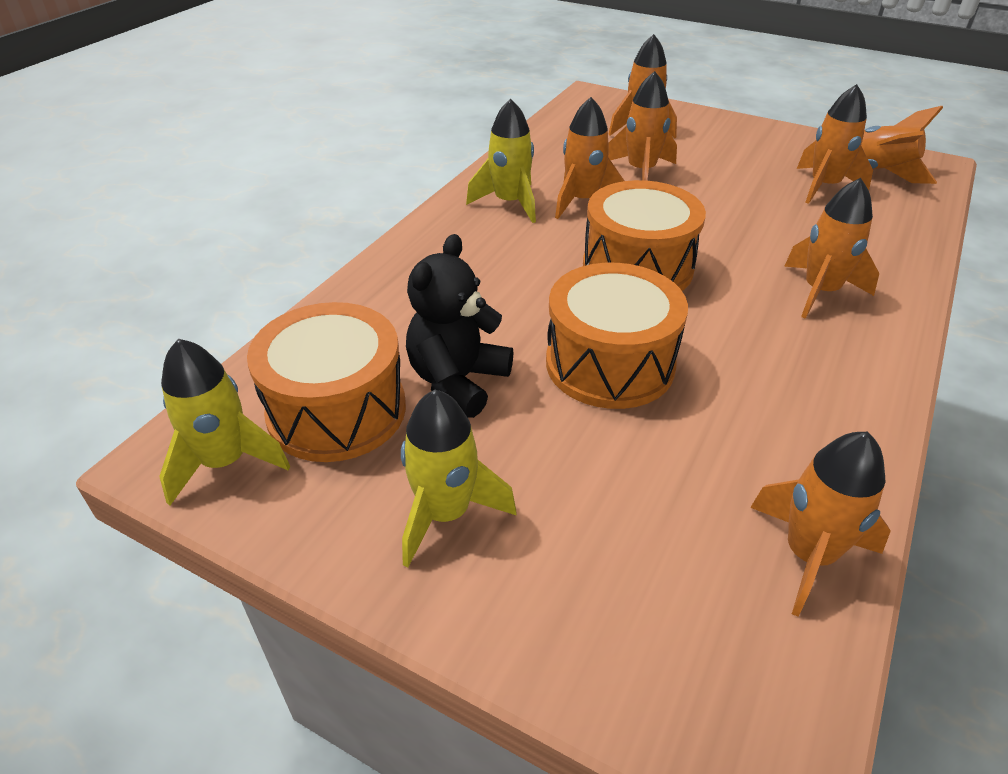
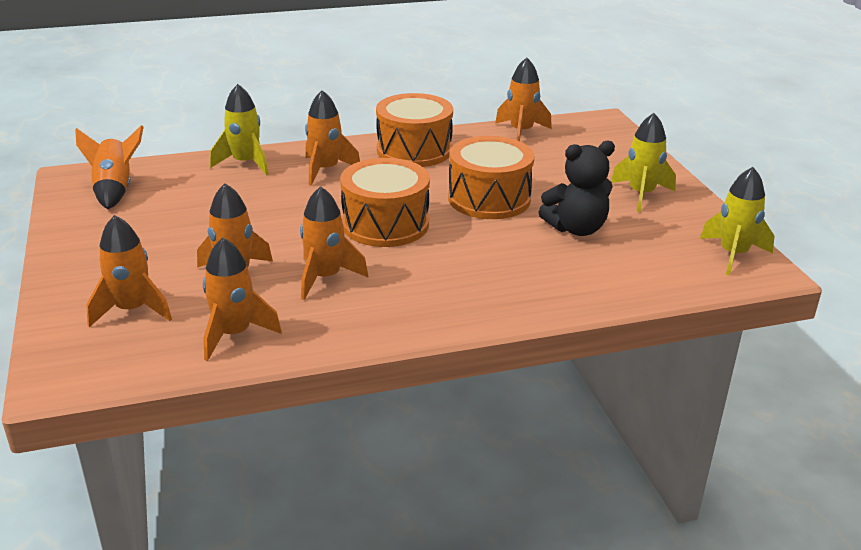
camera: 135 degrees left, 10 degrees down
(337, 410) = (655, 247): orange drum -> orange drum (414, 150)
(509, 203) = (376, 306): yellow rocket -> yellow rocket (245, 163)
(824, 186) = (167, 201): orange rocket -> orange rocket (234, 334)

